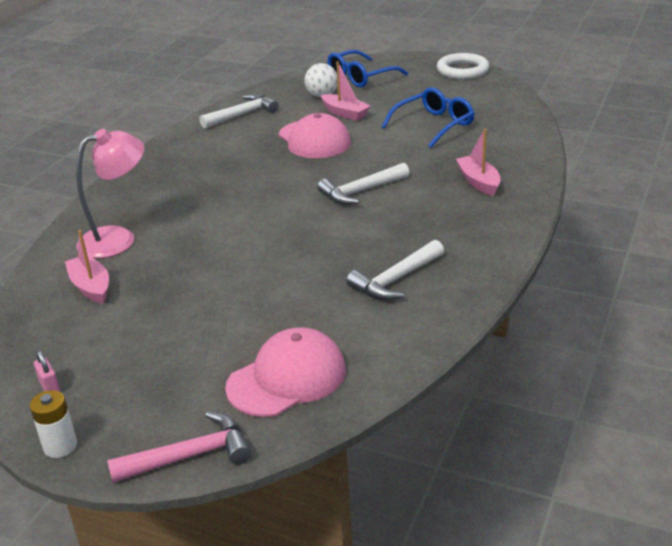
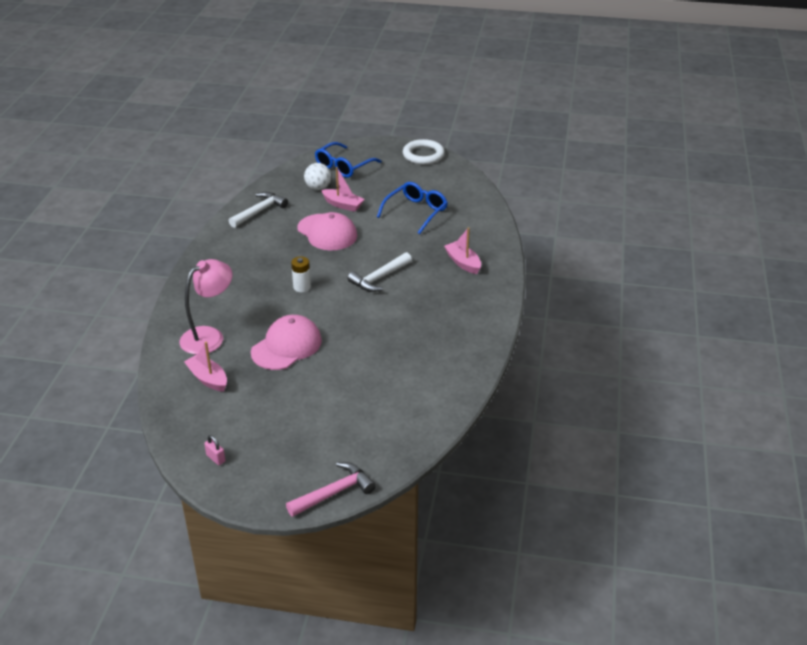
camera: 15 degrees left, 5 degrees up
(60, 446) = (244, 498): white battery -> white battery (302, 287)
(287, 378) = (377, 432): pink cap -> pink cap (286, 346)
(395, 280) = (427, 350): white hammer -> none

